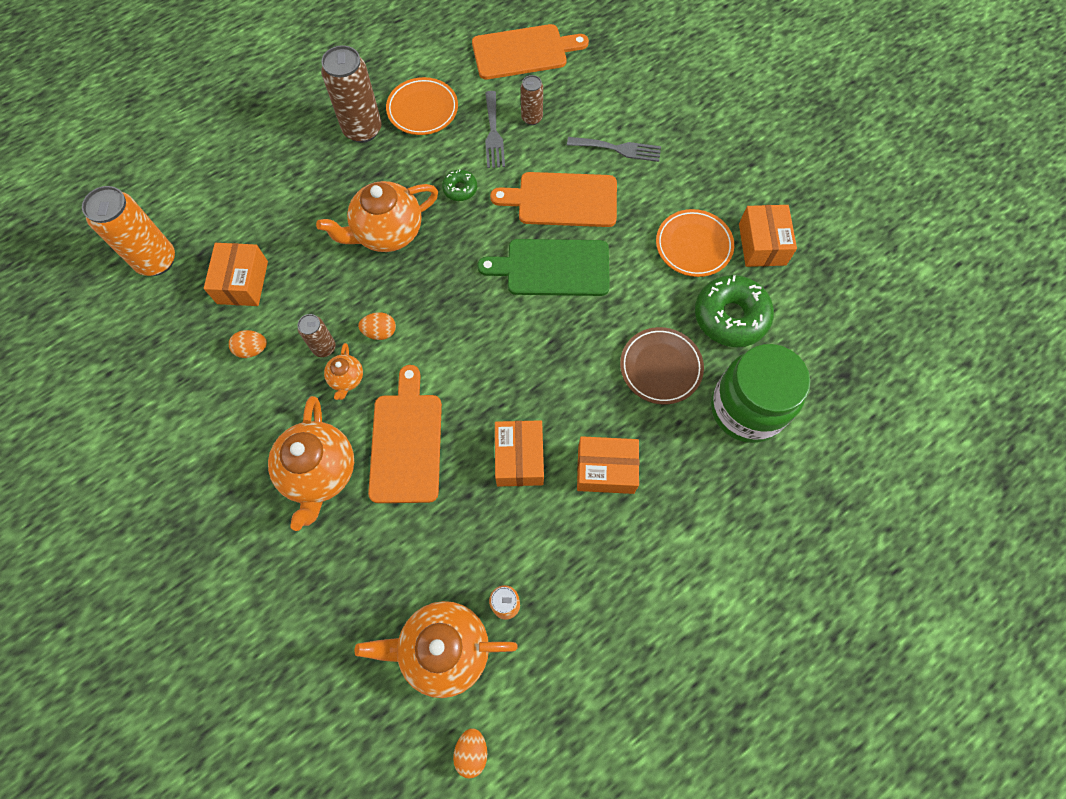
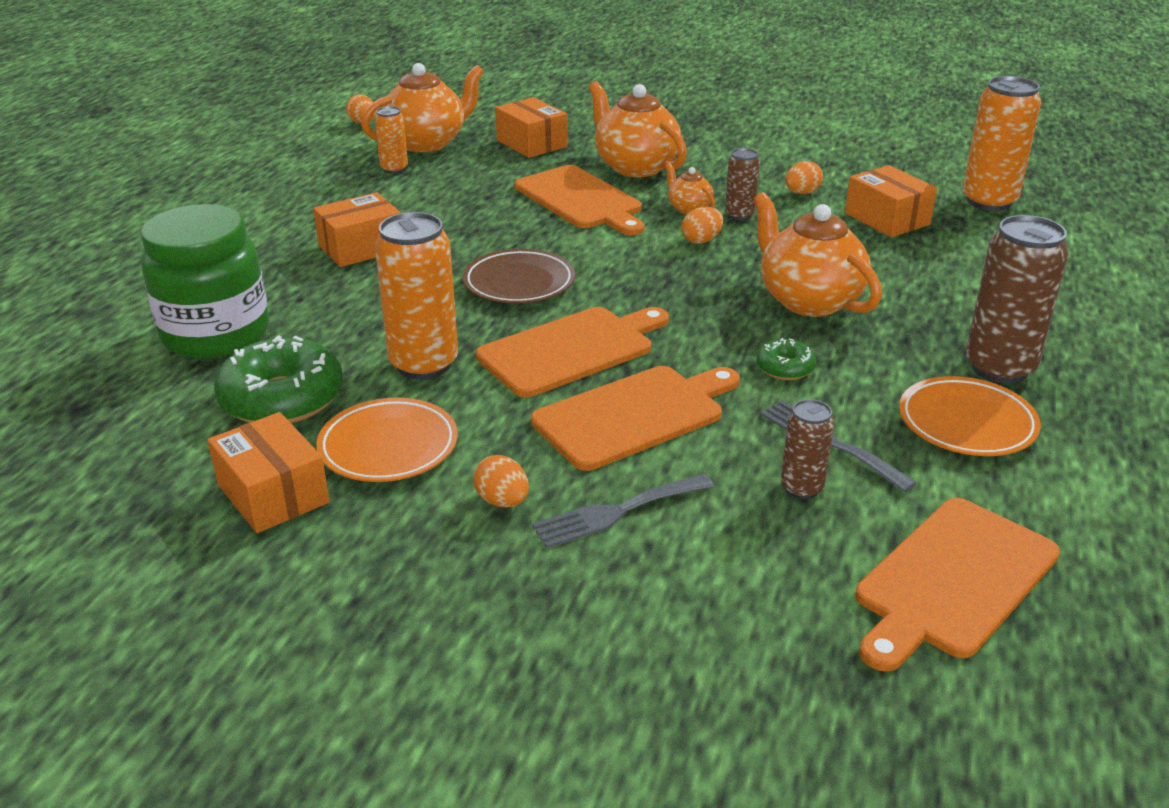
camera: 145 degrees right, 35 degrees down
(387, 232) = (808, 300): orange teapot -> orange teapot turned 60 degrees counterclockwise
(519, 458) = (459, 226): orange box -> orange box (532, 143)
(552, 267) = (571, 350): green cutting board -> orange cutting board
(639, 303) = (424, 364): none -> orange can
(660, 367) = (352, 326): brown plate -> brown plate (519, 283)
(662, 181) = (502, 501): none -> orange egg

